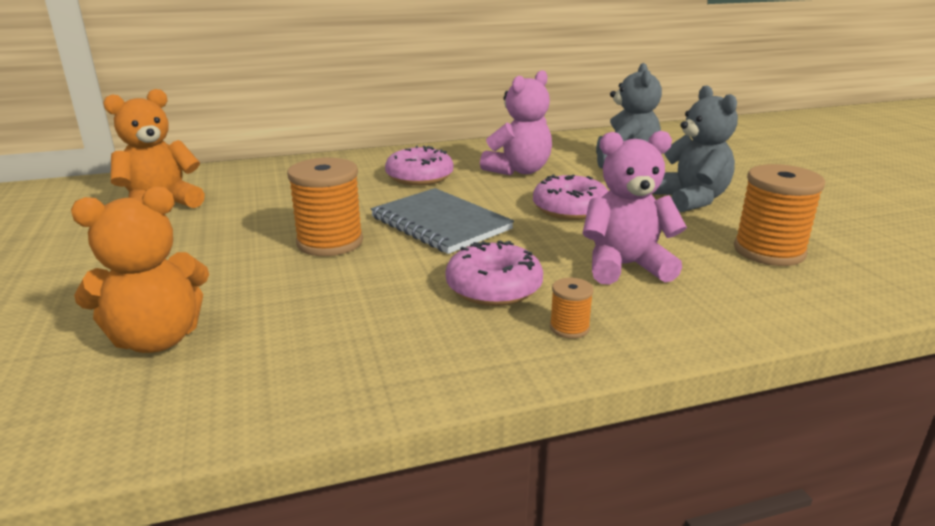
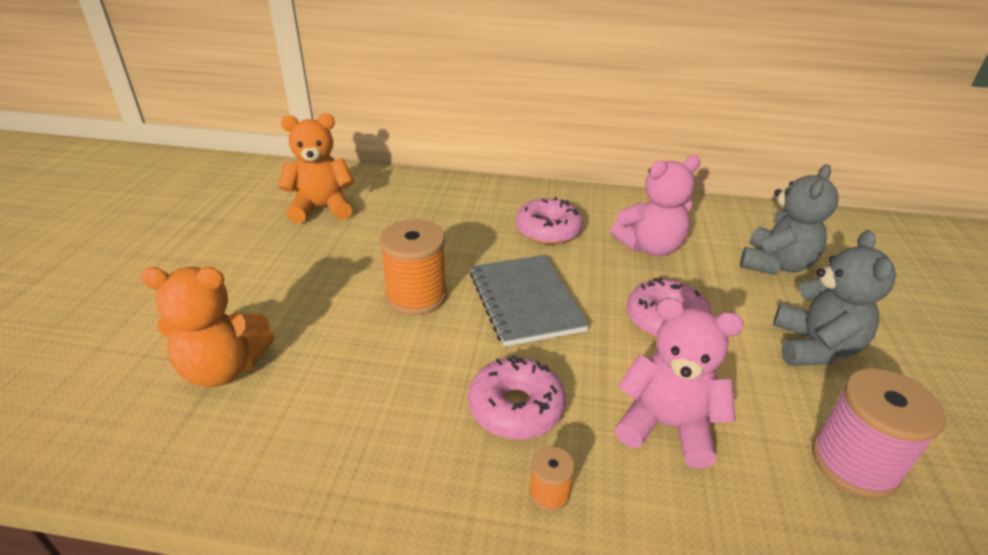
camera: 25 degrees right, 10 degrees up
(769, 251) = (854, 463): orange spool -> pink spool

